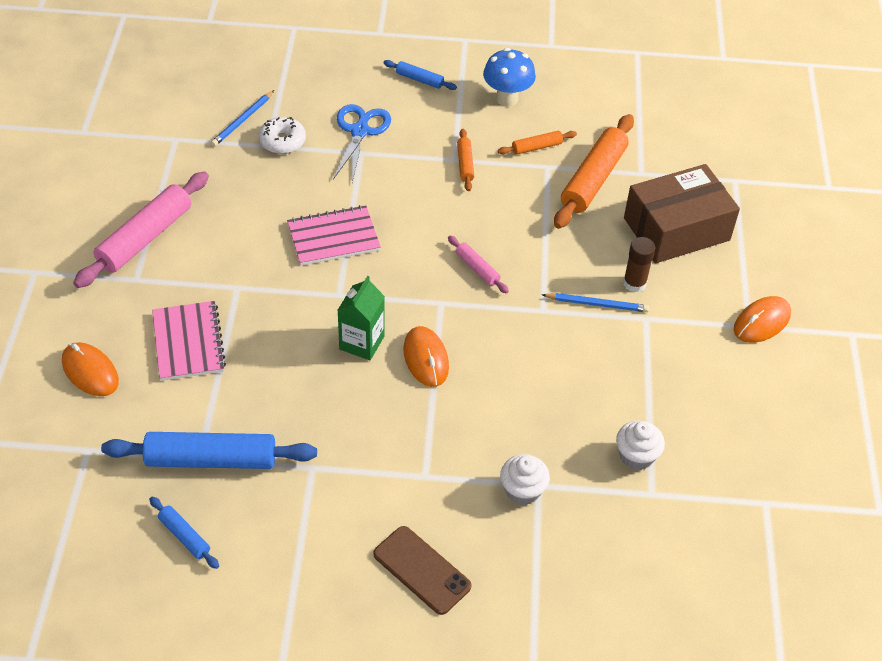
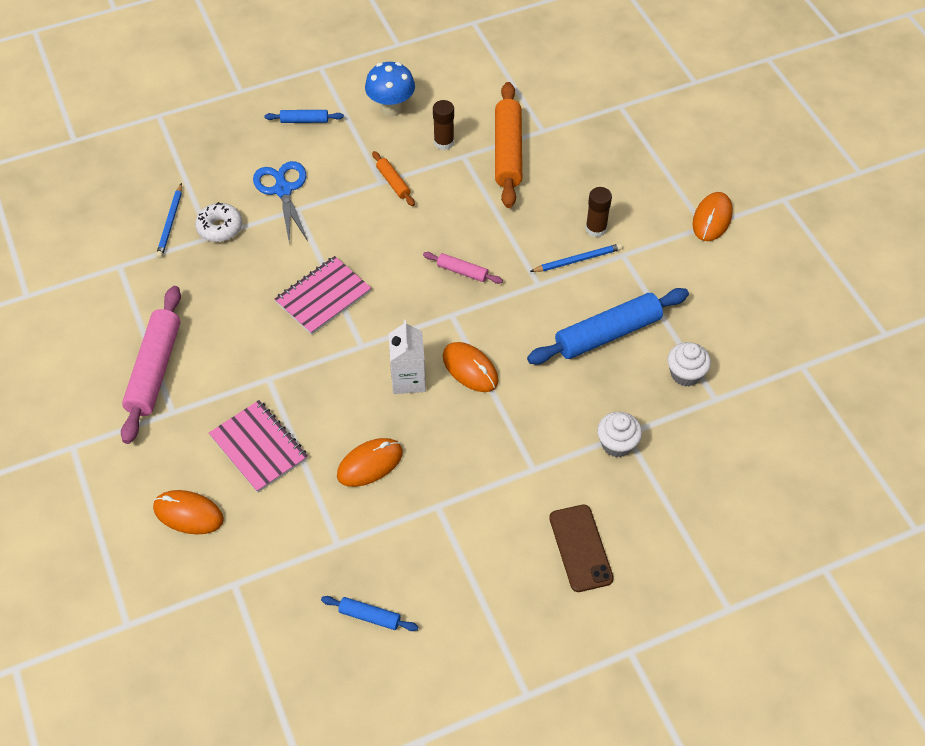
camera: 25 degrees left, 5 degrees up
(211, 460) = (348, 540): blue rolling pin -> blue rolling pin (608, 334)
(276, 401) = (370, 464): none -> orange mouse
(362, 342) = (408, 379): green carton -> white carton
(421, 570) = (580, 548): brown phone -> brown phone turned 60 degrees clockwise
(536, 147) = (444, 142): orange rolling pin -> brown glue stick
(676, 229) = (600, 168): brown box -> none

